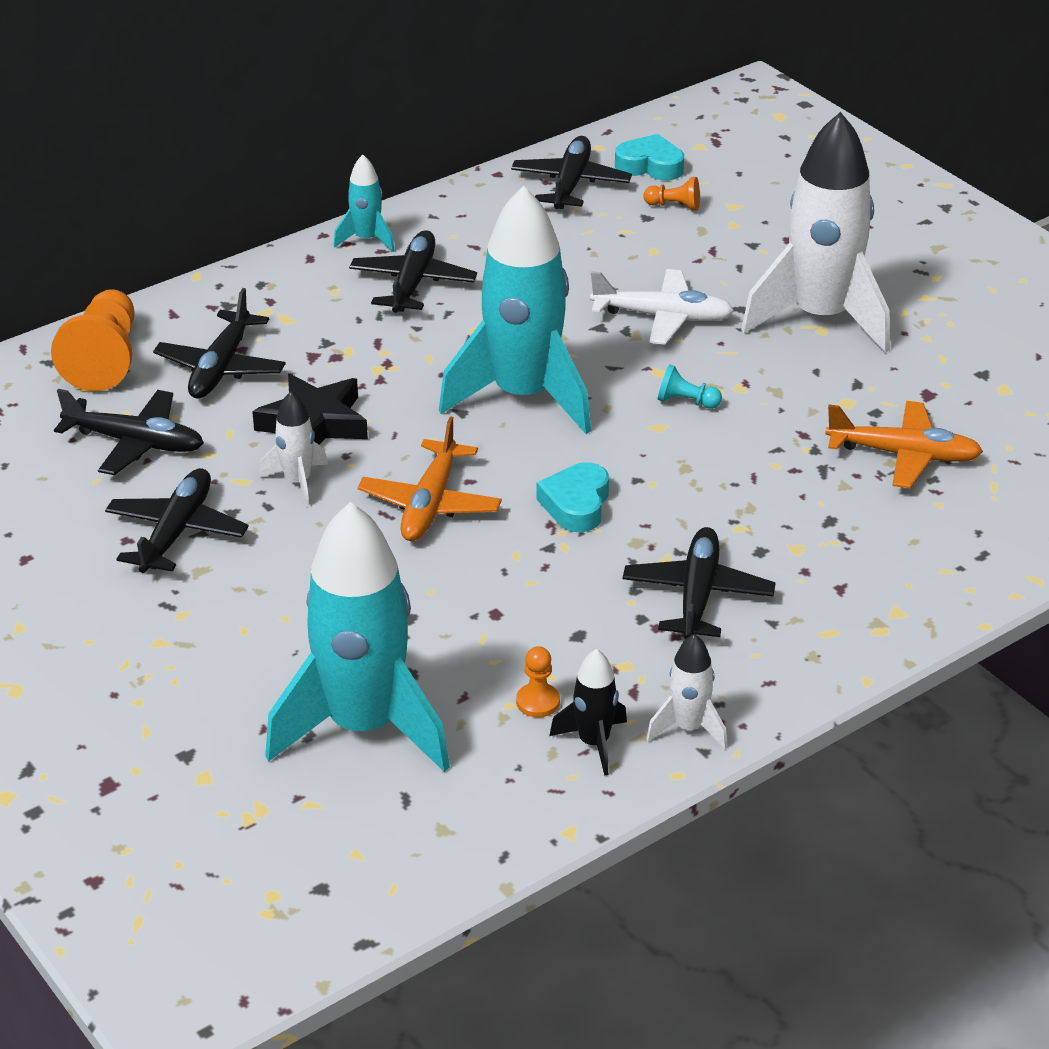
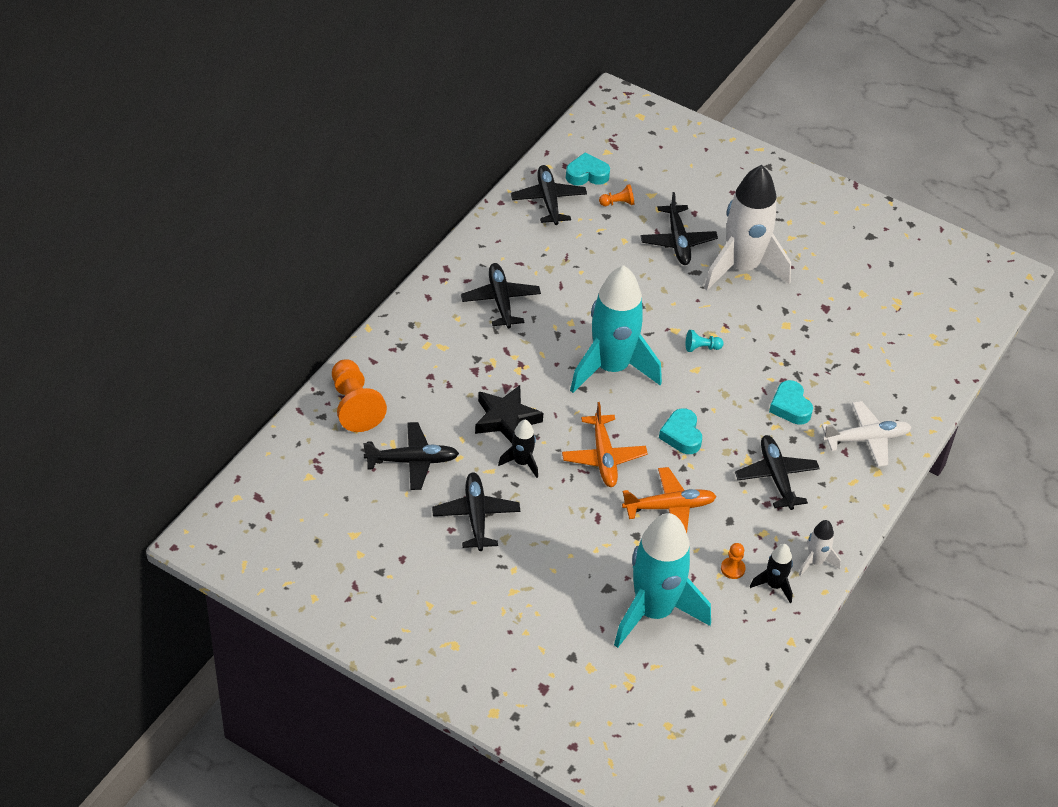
camera: 25 degrees left, 10 degrees up
(221, 367) = (427, 393): black plane -> black plane (678, 241)
(297, 482) = (522, 462): white rocket -> black rocket
(367, 239) = (453, 274): turquoise rocket -> none
(662, 317) = (656, 289): white plane -> white plane (866, 439)
(784, 507) = (790, 407): none -> turquoise heart
(903, 455) = (833, 354): orange plane -> orange plane (669, 507)

